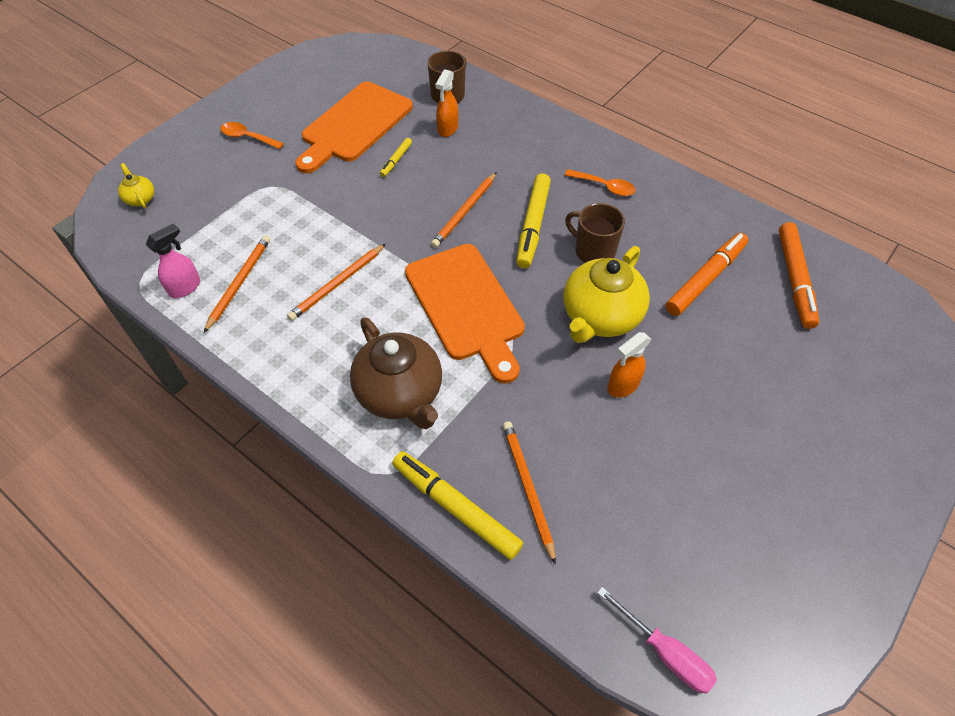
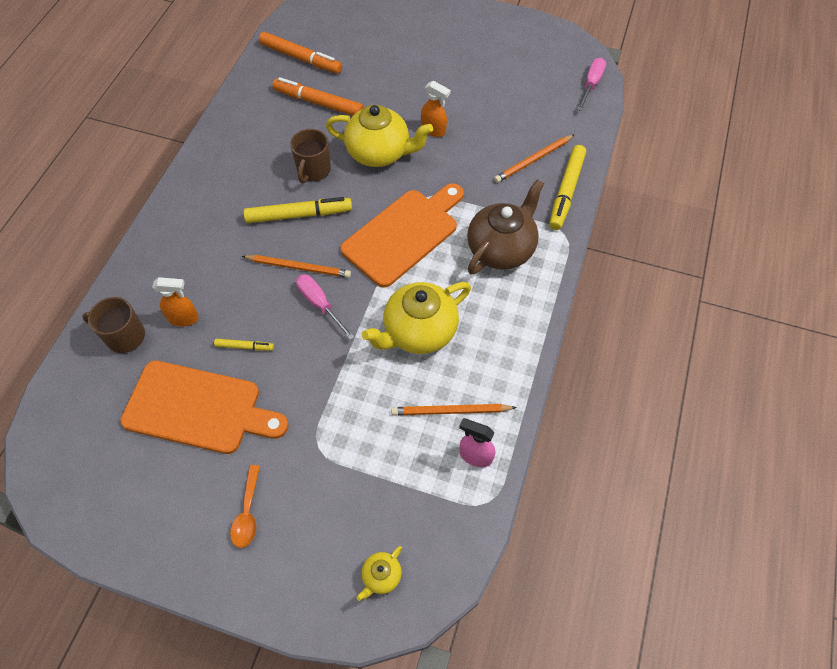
camera: 110 degrees left, 5 degrees up
(338, 284) = (418, 332): orange pencil -> yellow teapot
(412, 218) = (320, 304): none -> pink screwdriver
(604, 186) = (234, 178): orange spoon -> none
(794, 280) = (301, 58): orange marker -> orange marker turned 45 degrees clockwise

